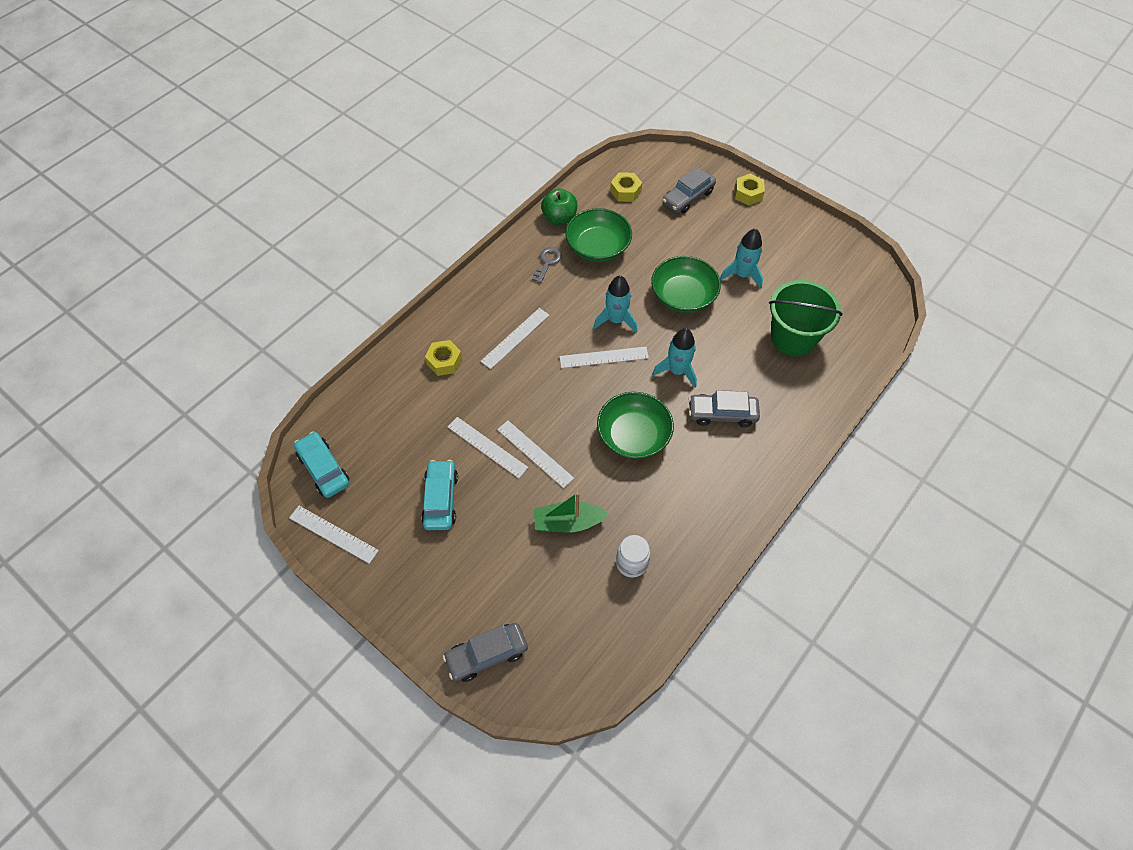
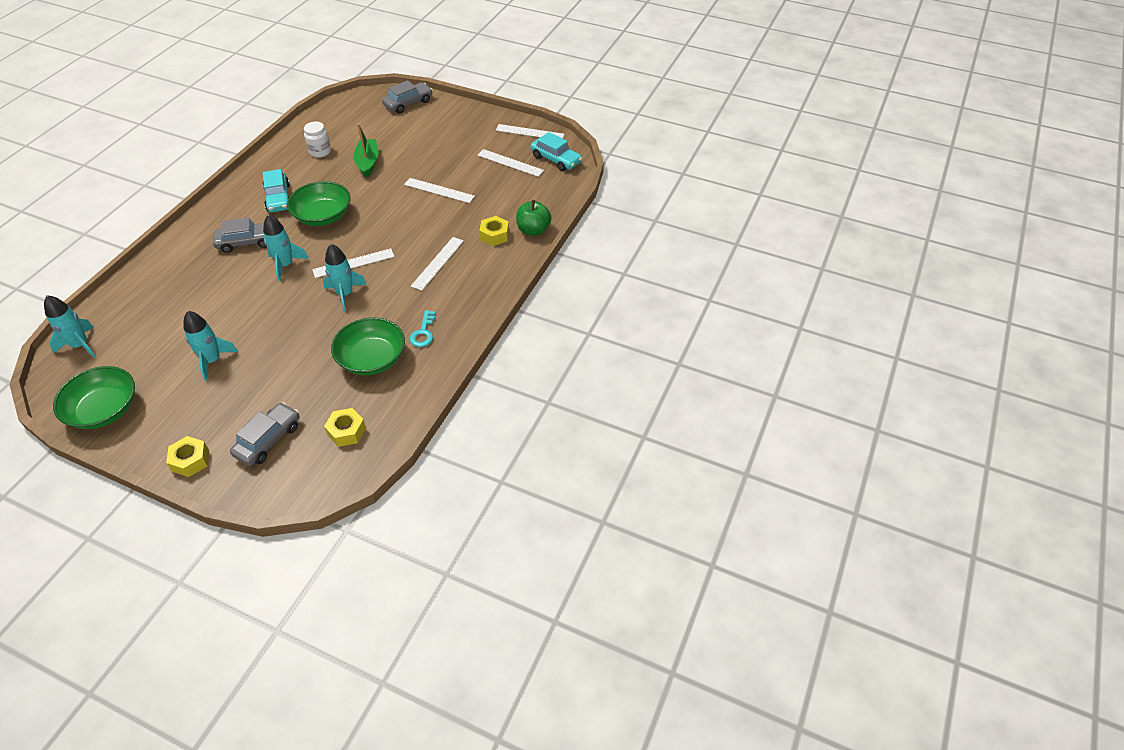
camera: 165 degrees right, 10 degrees down
(441, 499) = (463, 159): turquoise car -> turquoise car (278, 198)
(535, 453) = (400, 193): white ruler -> white ruler (510, 163)
(547, 262) = (423, 333): grey key -> turquoise key
(559, 218) = (420, 382): green apple -> green apple (533, 230)
(568, 522) = (368, 163): green boat -> green boat turned 75 degrees counterclockwise
(683, 296) = (278, 327): green bowl -> green bowl (104, 410)
(793, 338) = (170, 311): green bucket -> none
(872, 316) = (80, 345): none -> turquoise rocket

